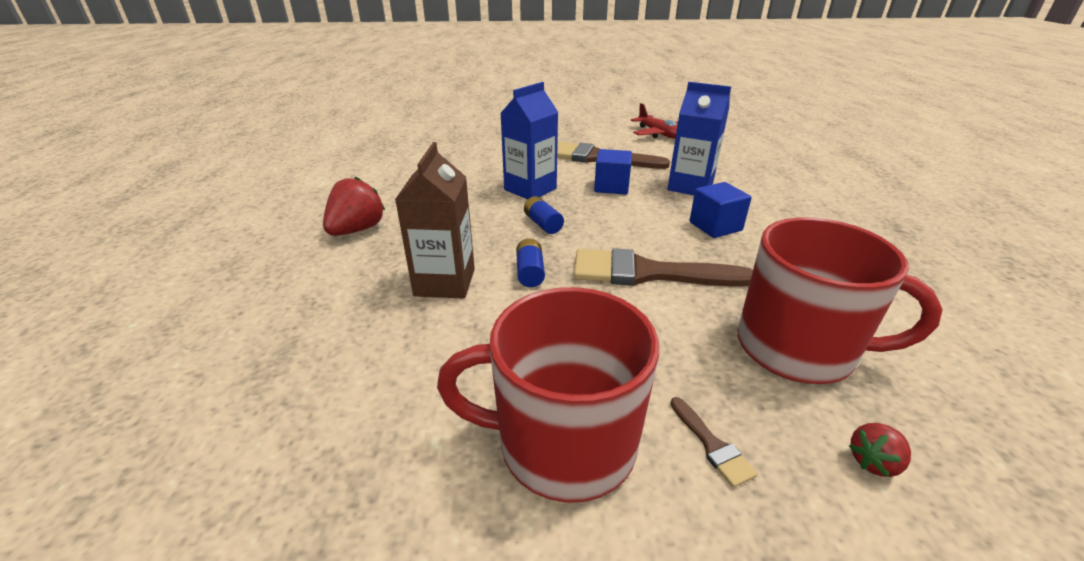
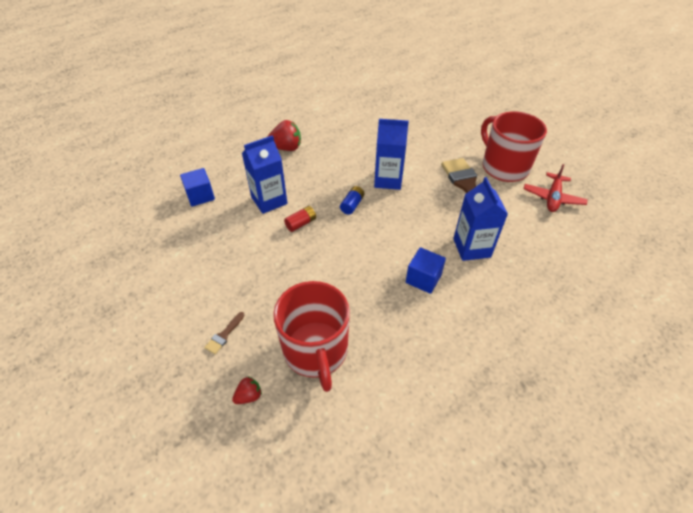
camera: 55 degrees right, 15 degrees up
(445, 282) = (269, 200): brown carton -> blue carton
(530, 272) = (301, 223): blue battery -> red battery
(562, 443) = (197, 288): red mug -> red mug (504, 167)
(611, 187) = (429, 211): blue cube -> blue cube (200, 196)
(648, 273) = (339, 267): brown brush -> none
(873, 461) = (249, 396): red strawberry -> red strawberry turned 120 degrees clockwise

